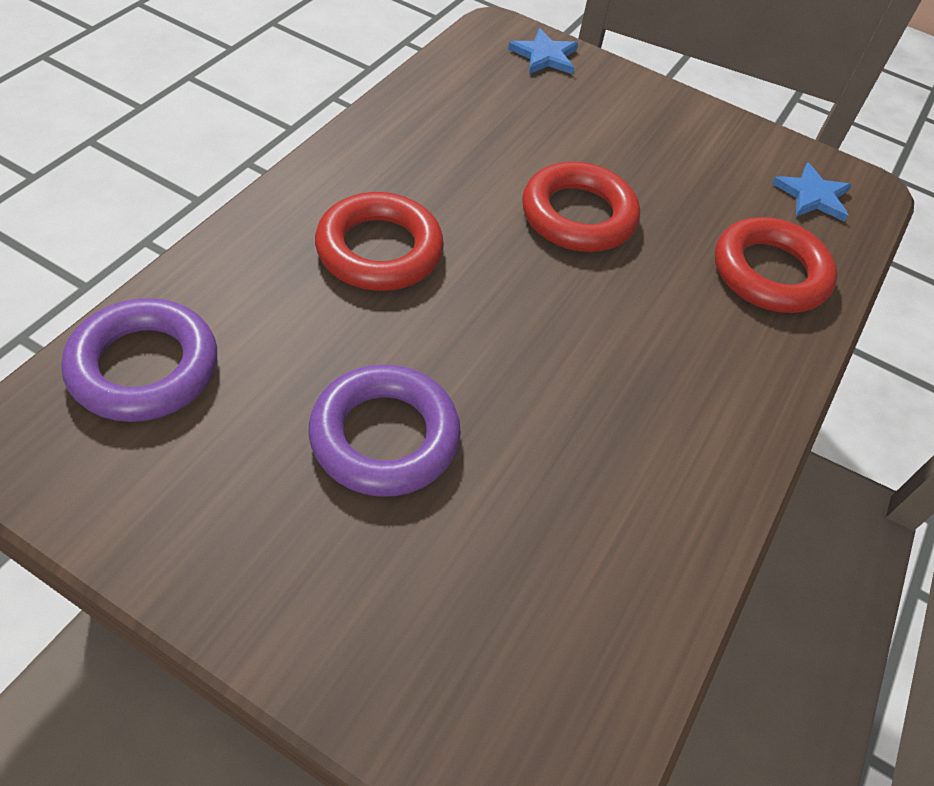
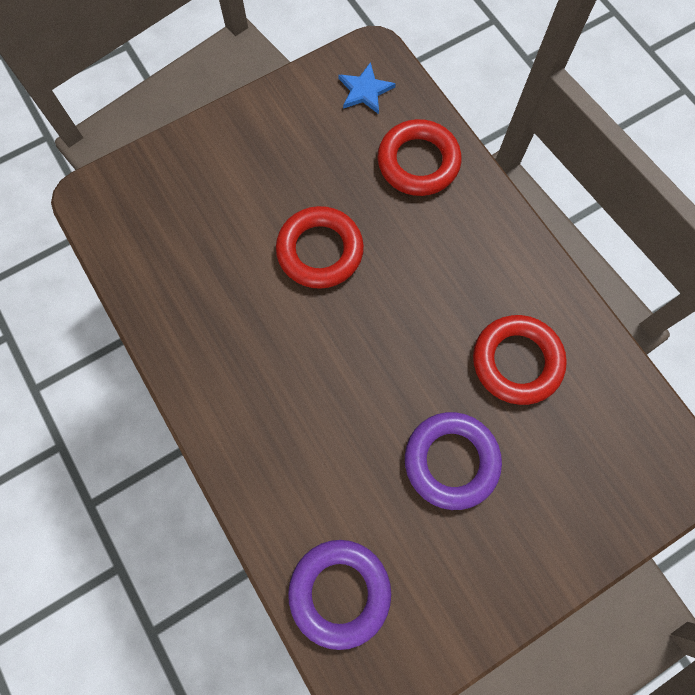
camera: 55 degrees left, 20 degrees up
(379, 250) = (297, 398): red ring -> red ring (516, 361)
(544, 56) = (140, 181): blue star -> none

